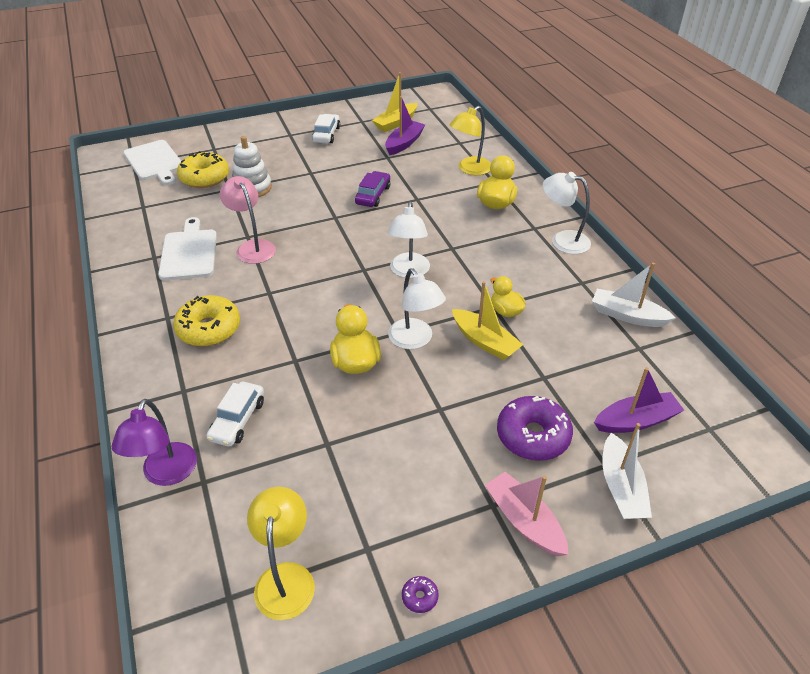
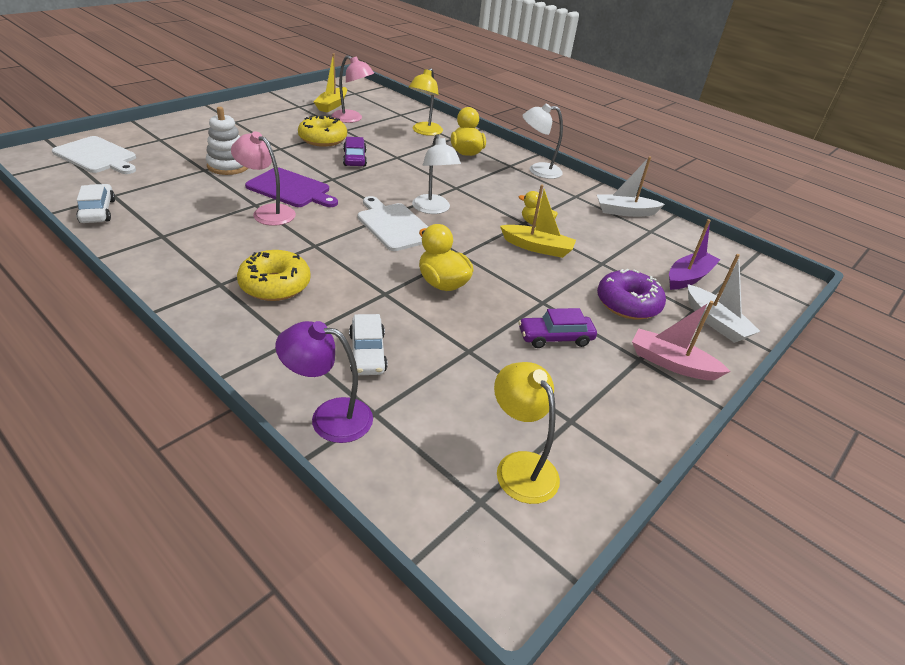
camera: 30 degrees left, 5 degrees down
(166, 474) = (329, 417): purple lamp -> purple lamp turned 120 degrees clockwise
(189, 252) = (200, 226): white cutting board -> white cutting board (394, 225)
(204, 178) = (168, 163): yellow donut -> yellow donut (323, 139)
(289, 224) = (291, 189): none -> purple cutting board
(326, 134) = (272, 118): white car -> white car (98, 211)
(404, 143) = (352, 119): purple boat -> pink lamp
(415, 340) = (480, 257): white lamp -> none
(419, 597) = (642, 442): purple donut -> none
(421, 454) = (555, 337): none -> purple car

